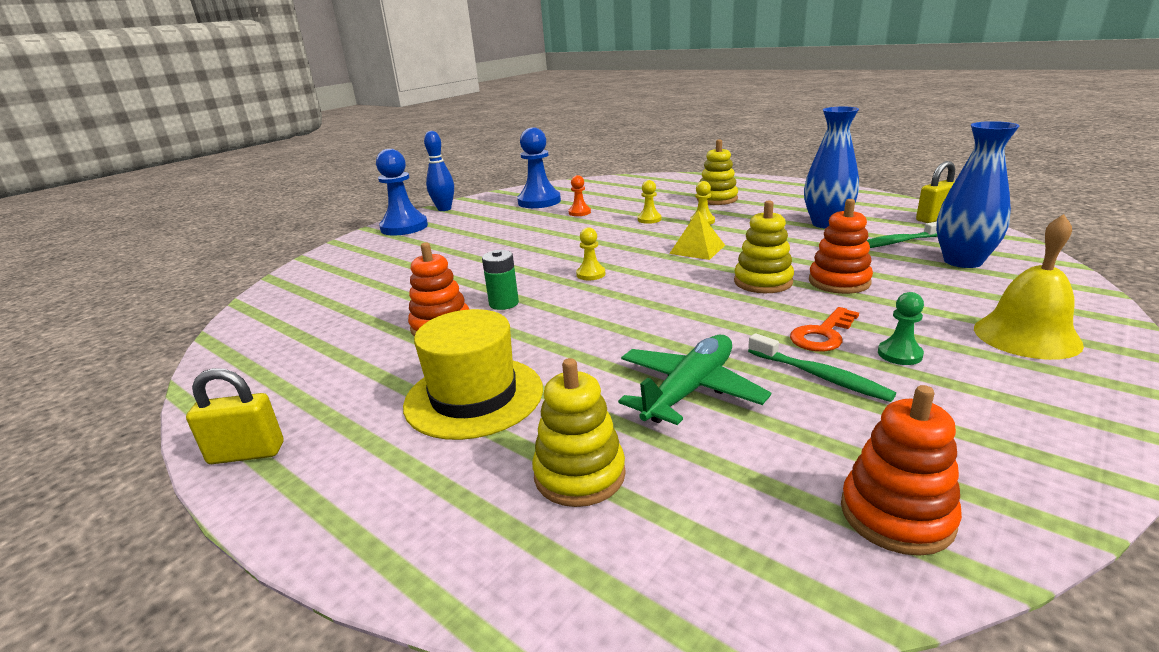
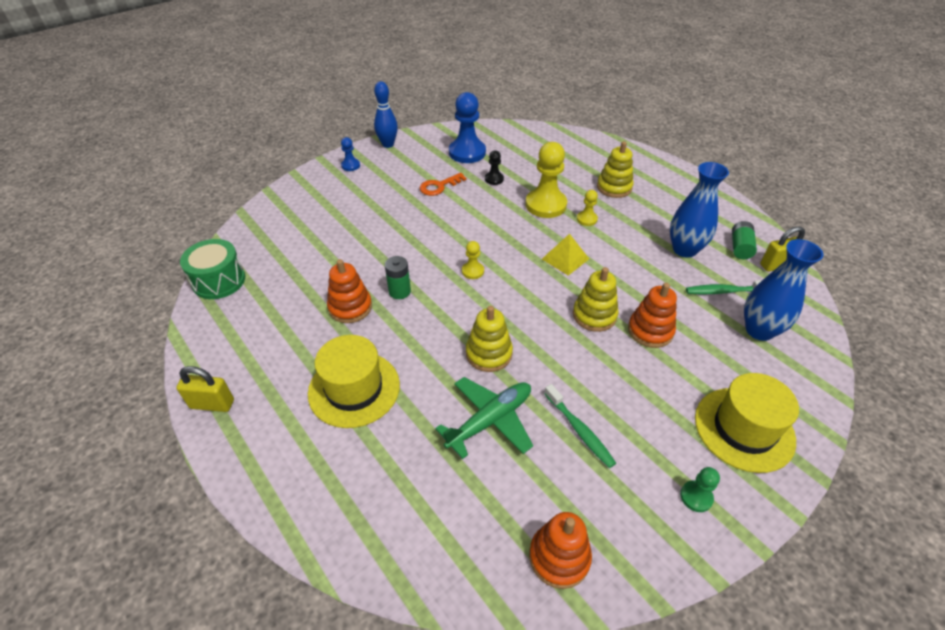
camera: 10 degrees right, 20 degrees up
(244, 334) = (219, 281): none -> green drum
(404, 227) = (350, 165): blue pawn -> blue pawn, size x0.48
(579, 212) = (494, 179): orange pawn -> black pawn
(579, 474) = (396, 476): yellow stacking toy -> yellow stacking toy (489, 353)
(649, 219) = (545, 205): yellow pawn -> yellow pawn, size x2.06
(823, 334) = (605, 388): orange key -> orange key (439, 186)
(884, 214) = (740, 247): none -> green battery
(899, 354) = (644, 423): green pawn -> green pawn (696, 497)
(1026, 336) = (744, 429): yellow bell -> yellow hat

